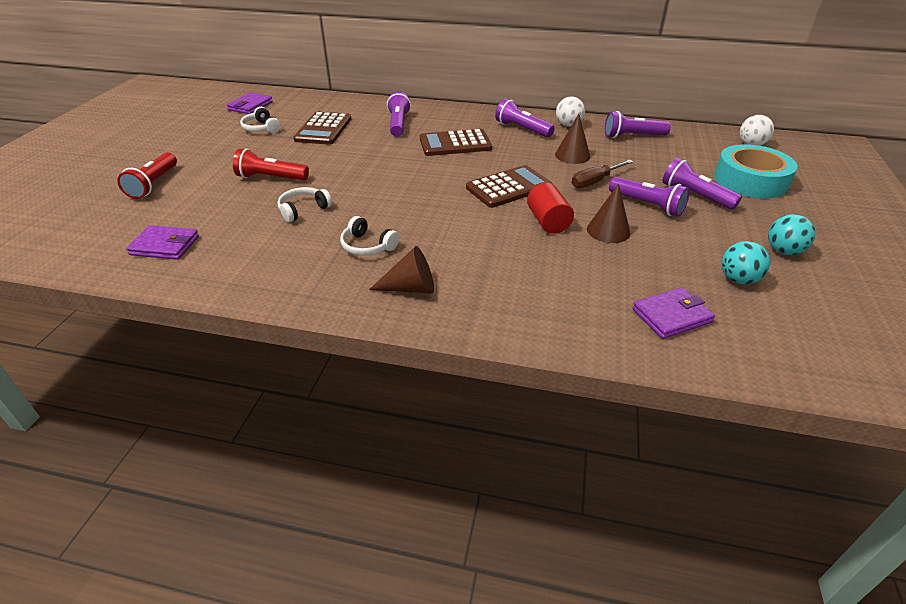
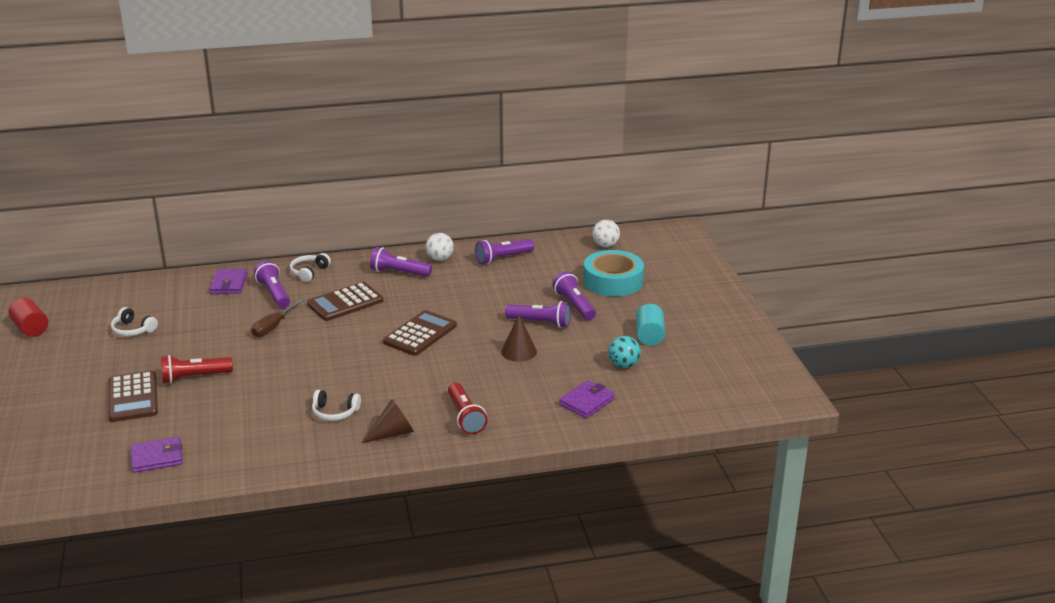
camera: 25 degrees left, 10 degrees down
(154, 184) = (82, 411): red flashlight -> red flashlight (465, 417)
(250, 106) = (93, 307): purple wallet -> purple wallet (229, 284)
(303, 210) = (253, 397): white headphones -> white headphones (309, 272)
(323, 129) = (200, 316): brown calculator -> brown calculator (133, 397)
(548, 222) = (469, 356): red cylinder -> red cylinder (31, 328)
(572, 155) = (459, 290): brown cone -> none
(595, 182) = (490, 311): brown screwdriver -> brown screwdriver (273, 327)
(695, 196) = (574, 305): purple flashlight -> purple flashlight turned 45 degrees clockwise
(783, 251) = (649, 336): turquoise ball -> turquoise cylinder

